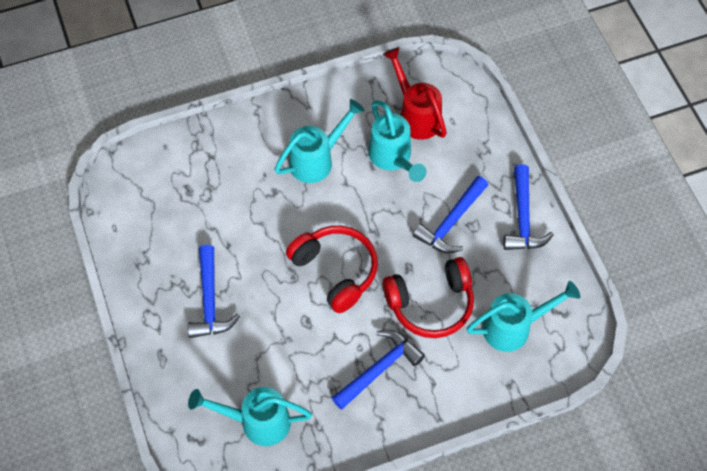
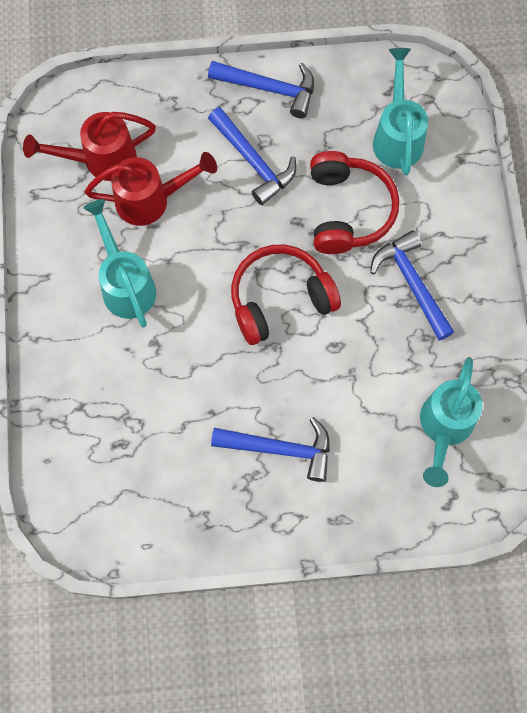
camera: 75 degrees left, 10 degrees up
(393, 159) = (151, 200): turquoise watering can -> red watering can

